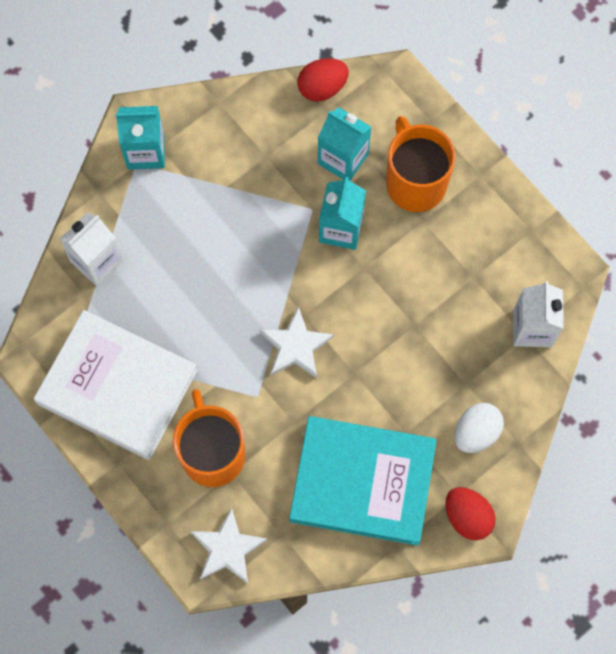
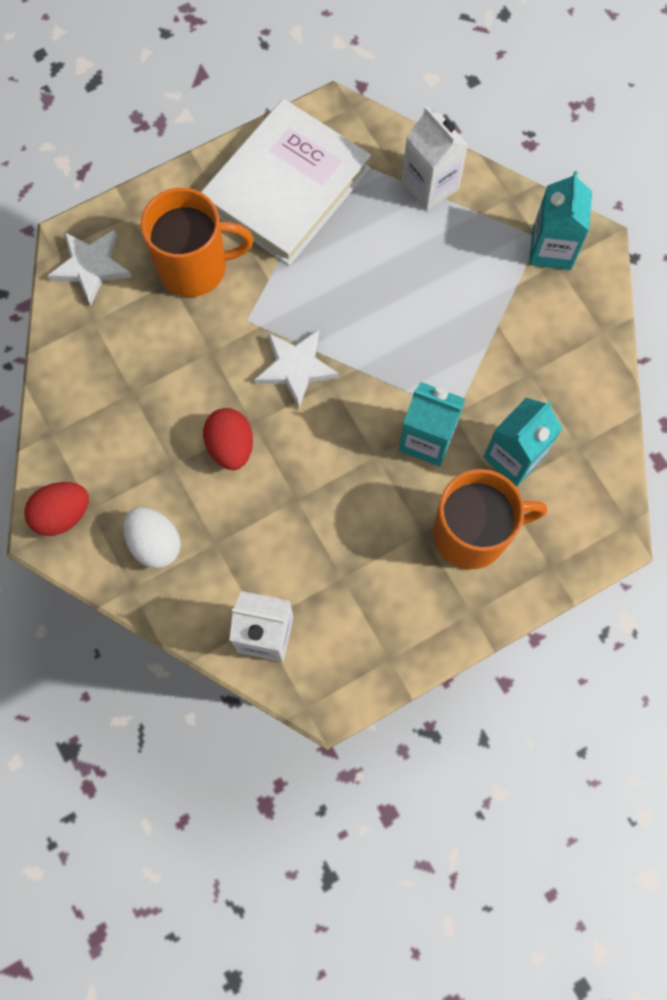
camera: 100 degrees right, 0 degrees up
(322, 87) = (609, 449): red egg -> red egg (230, 446)
(362, 482) = (128, 411): turquoise book -> none

